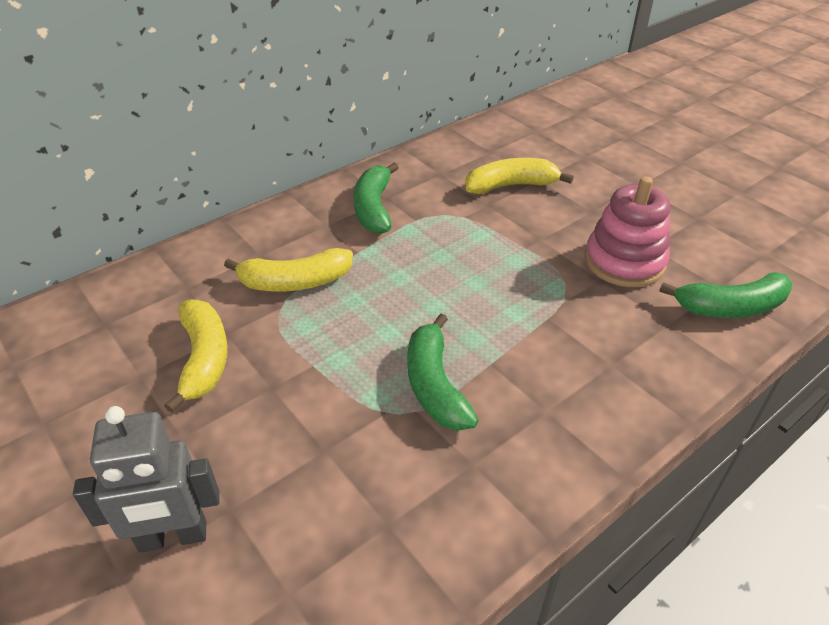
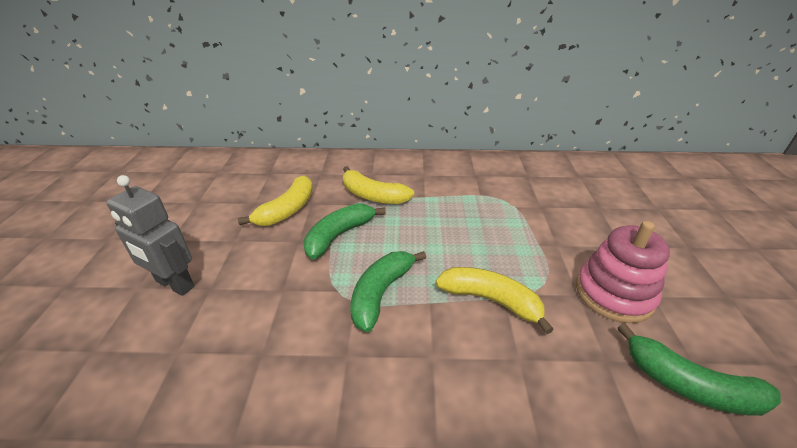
camera: 40 degrees right, 5 degrees down
(374, 208) = (461, 177): green banana -> green banana (339, 235)
(511, 186) = (572, 202): yellow banana -> yellow banana (491, 300)

